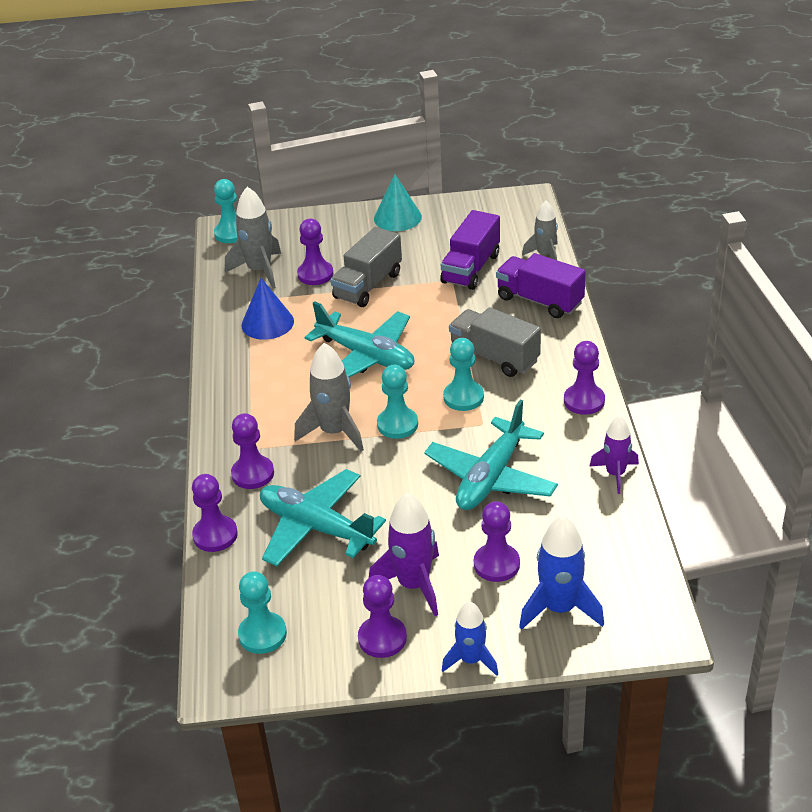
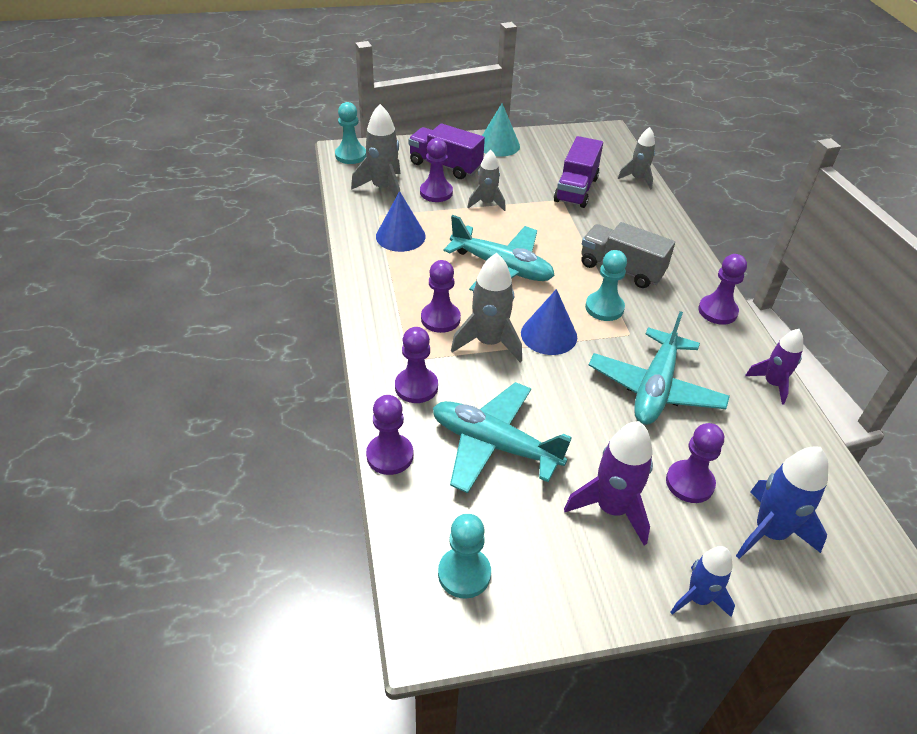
camera: 10 degrees left, 5 degrees up
(368, 285) = (487, 203): grey truck -> grey rocket
(382, 638) = (596, 574): purple pawn -> purple pawn (440, 319)
(397, 424) = (549, 335): turquoise pawn -> blue cone
(539, 300) = (646, 218): purple truck -> purple truck (445, 166)

